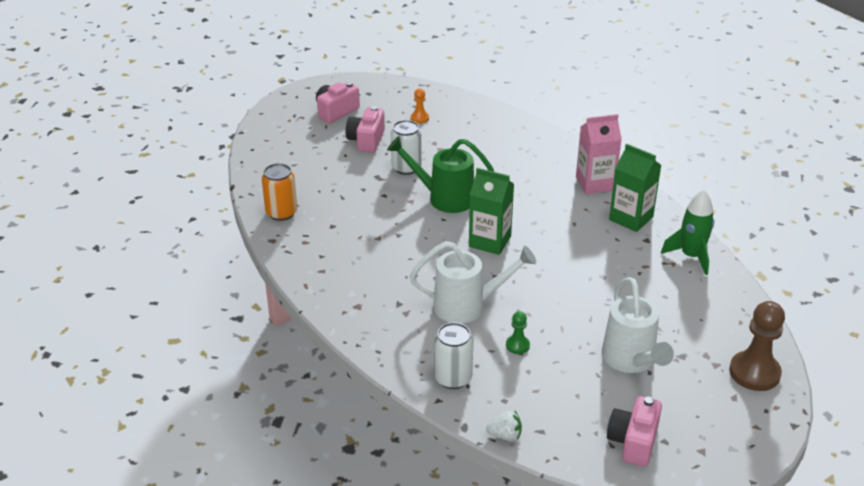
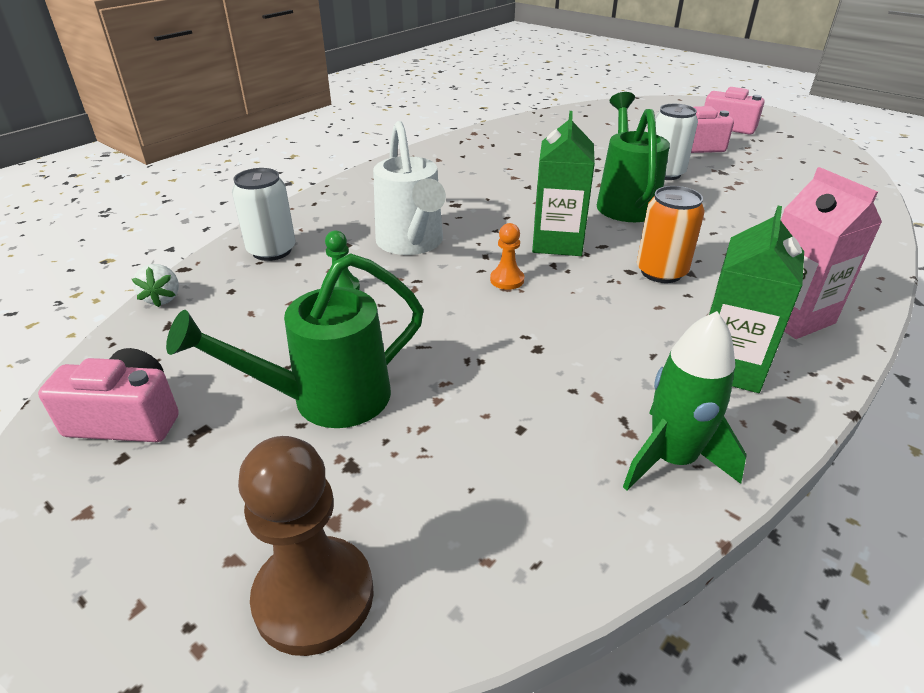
camera: 75 degrees right, 0 degrees up
(281, 213) = (521, 130): orange can -> orange can (661, 272)
(419, 118) = (780, 167): orange pawn -> orange pawn (507, 280)
(631, 360) = (327, 399): white watering can -> green watering can

